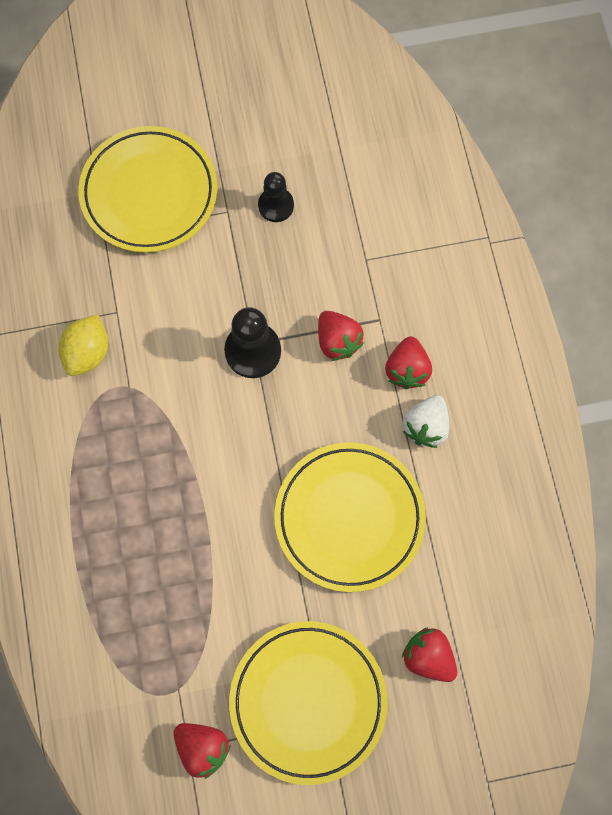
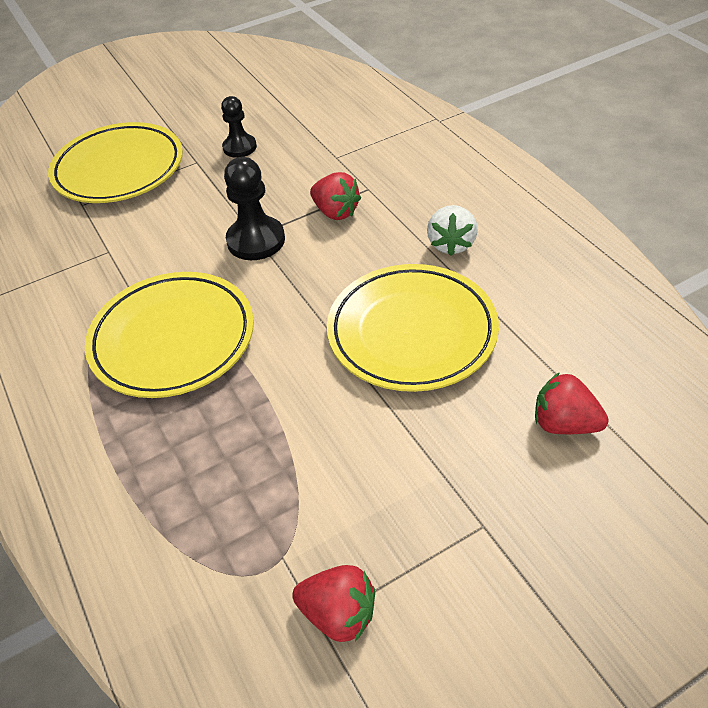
camera: 15 degrees left, 25 degrees down
(88, 353) = (85, 287): yellow lemon -> none
(308, 701) = (450, 514): yellow plate -> yellow plate (173, 339)
(407, 370) = (411, 212): red strawberry -> none

